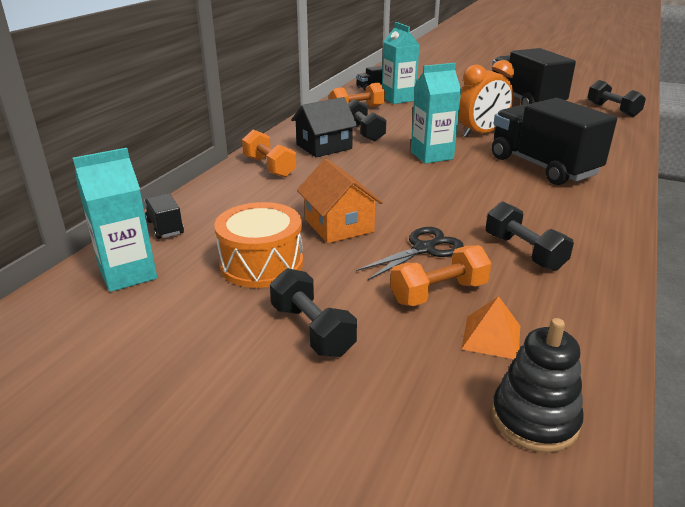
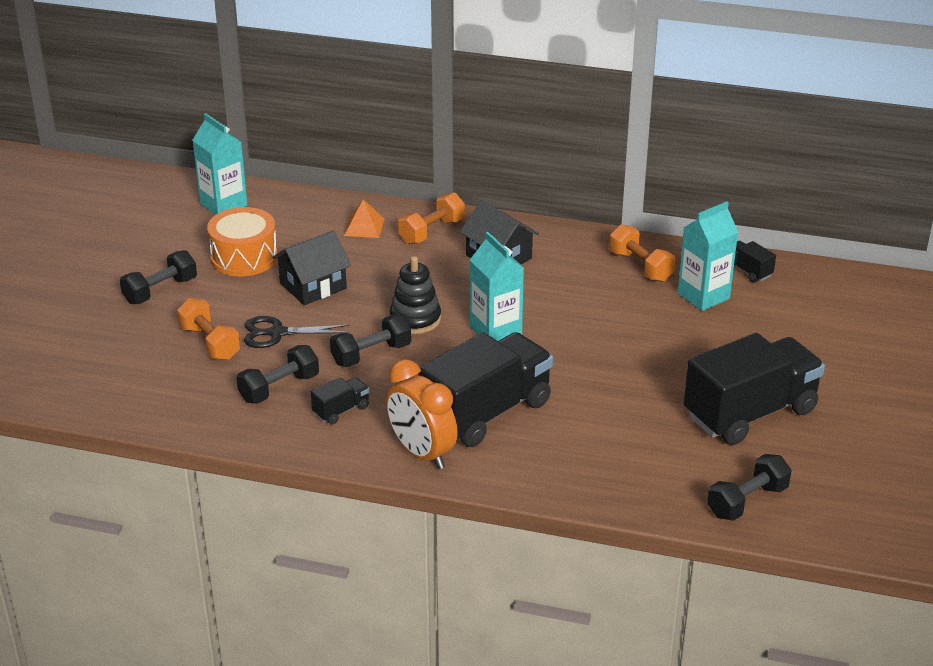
camera: 80 degrees right, 5 degrees up
(165, 227) = (295, 203): black truck -> black truck (341, 410)
(339, 225) = (313, 286): orange house -> black house
(363, 132) = (554, 279): black dumbbell -> black dumbbell (371, 354)
(423, 249) = (277, 333): black scissors -> black scissors turned 135 degrees clockwise
(481, 133) = (585, 368): orange clock -> orange clock (422, 453)
(491, 337) = (155, 367): orange pyramid -> orange pyramid (364, 227)
(534, 419) = (74, 382): black stacking toy -> black stacking toy (415, 319)

